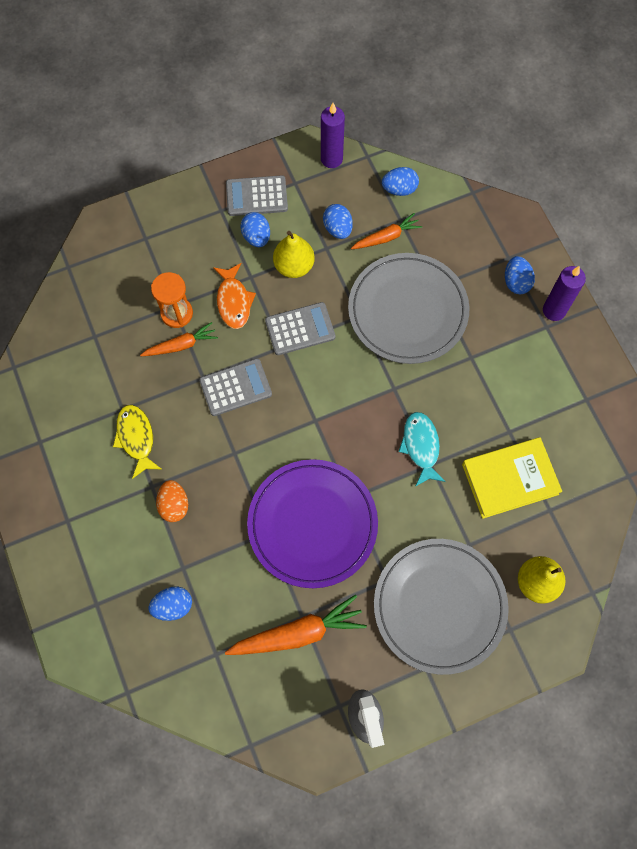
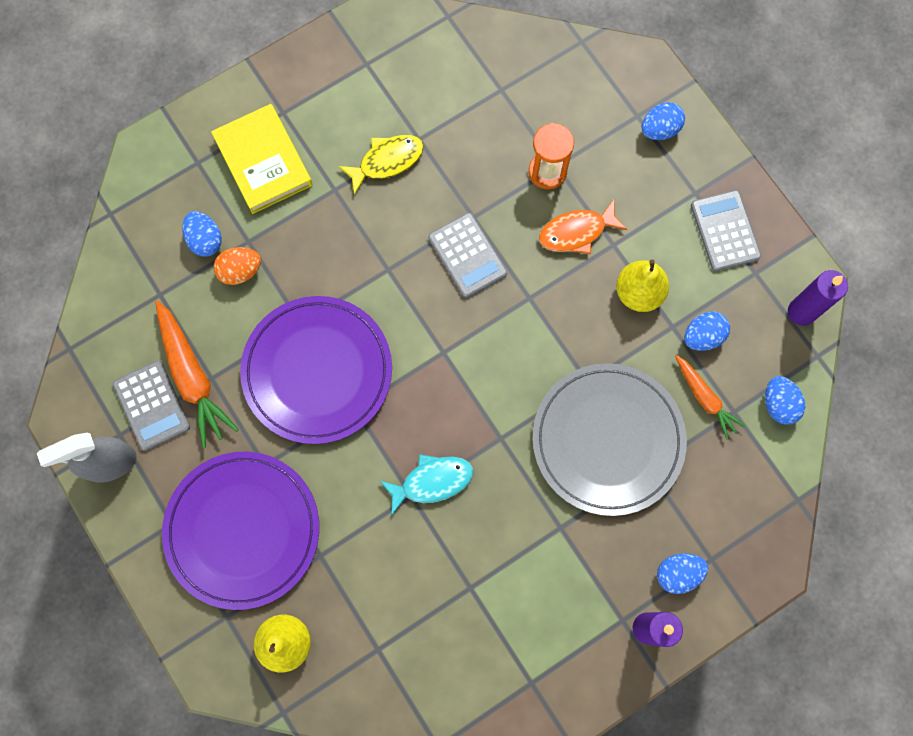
camera: 80 degrees right, 5 degrees up
(174, 505) = (316, 217): orange egg -> orange egg (240, 271)
(181, 345) = (508, 185): orange carrot -> none
(256, 237) = (668, 241): blue egg -> blue egg (659, 129)
(300, 329) = (556, 315): grey calculator -> grey calculator (152, 405)
(439, 606) = (242, 530): grey plate -> purple plate
(510, 479) = (409, 595): yellow book -> yellow book (263, 161)

